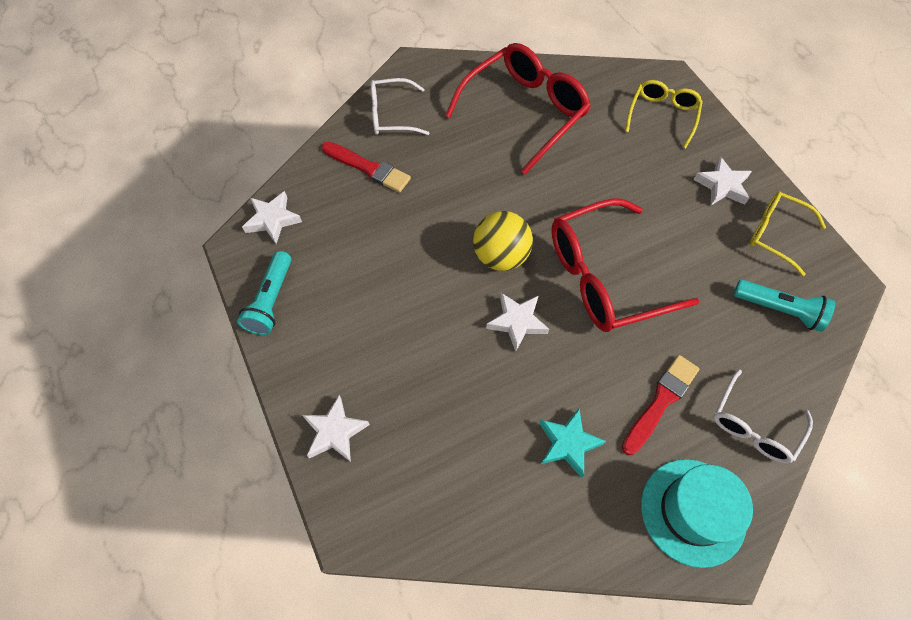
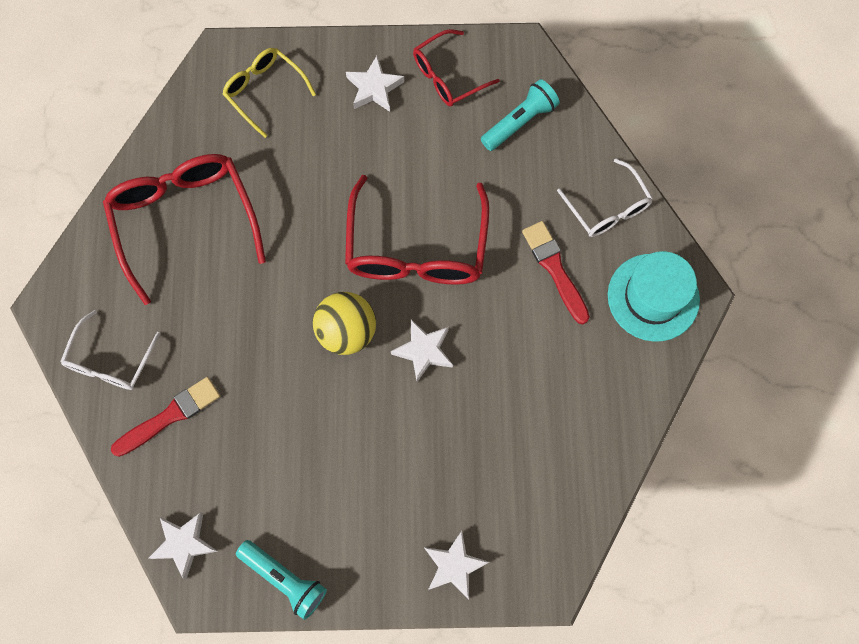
camera: 65 degrees left, 10 degrees up
(568, 443) = (556, 365): turquoise star -> none
(776, 234) = (448, 76): yellow glasses -> red glasses

